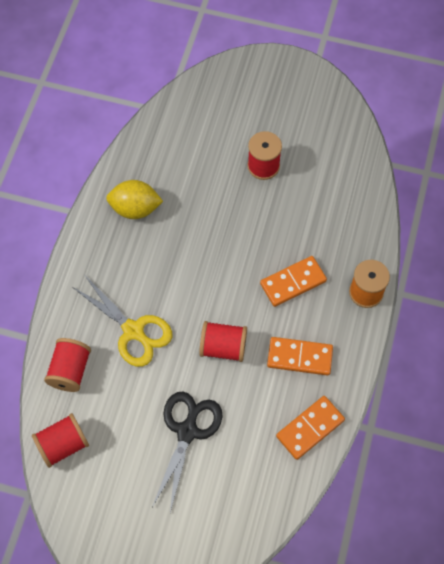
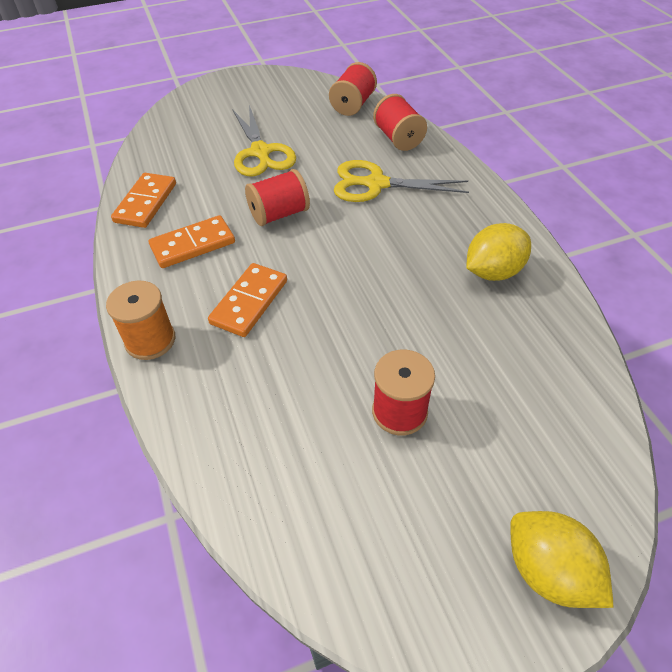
camera: 145 degrees right, 15 degrees down
(187, 431) = (260, 152): black scissors -> yellow scissors
(262, 73) = (548, 571): none -> yellow lemon

